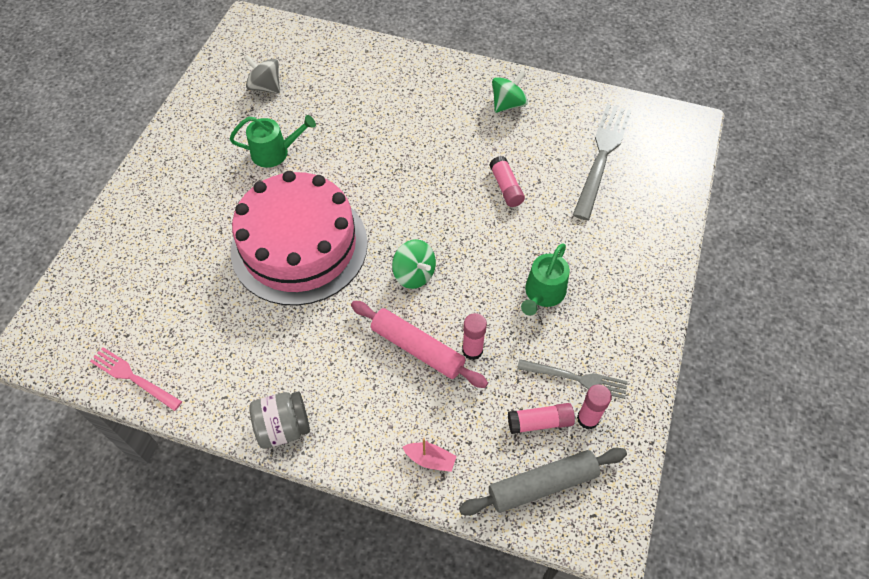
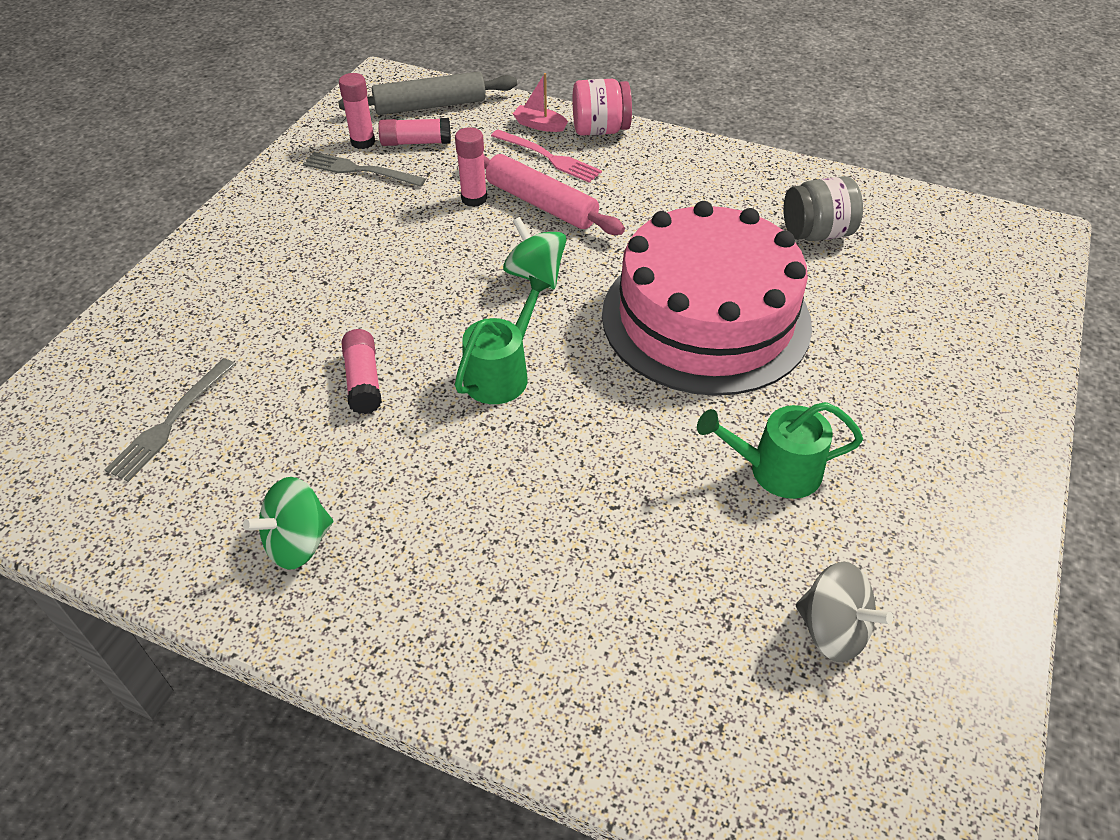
camera: 175 degrees left, 10 degrees down
(133, 377) = (887, 198): pink fork -> pink fork (548, 157)
(283, 427) = (697, 153): grey jar -> grey jar (816, 233)
(372, 456) = (600, 130): none -> pink jar
(543, 293) = (364, 245): green watering can -> green watering can (501, 374)
(602, 156) = (170, 422): grey fork -> grey fork, size x0.60

